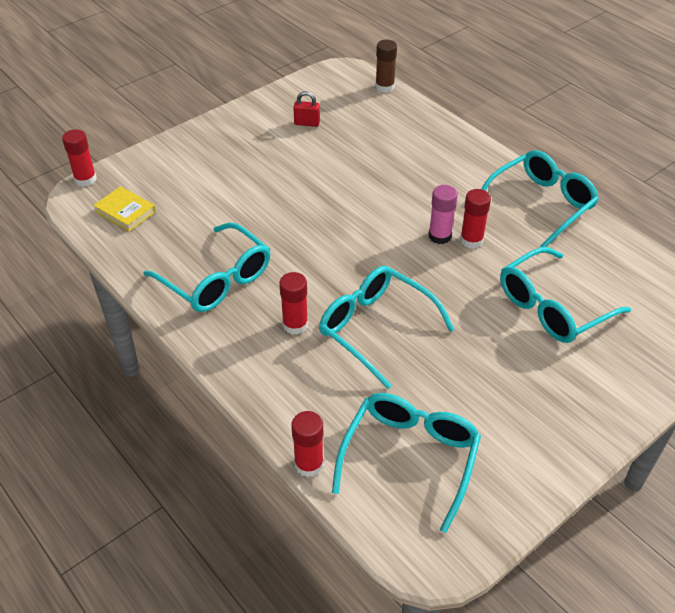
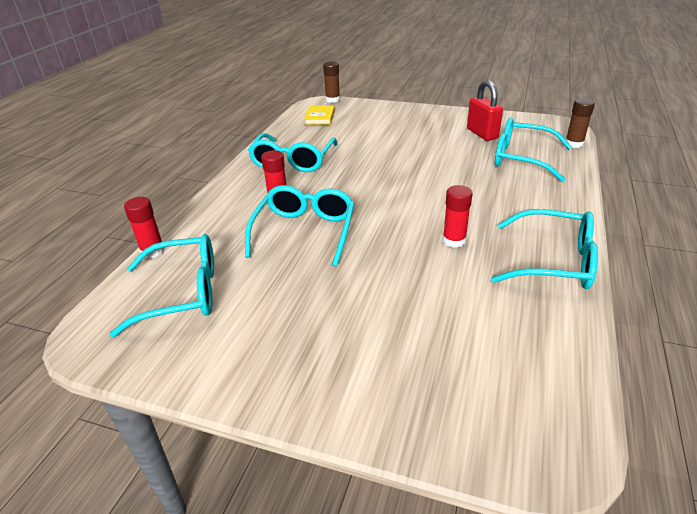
camera: 60 degrees right, 10 degrees down
(85, 179) = (332, 99): red glue stick -> brown glue stick
(307, 123) = (482, 134): red padlock -> red padlock, size x1.72
(440, 236) = (438, 224): pink glue stick -> none
(552, 307) = (422, 314): turquoise glasses -> turquoise glasses (521, 158)

